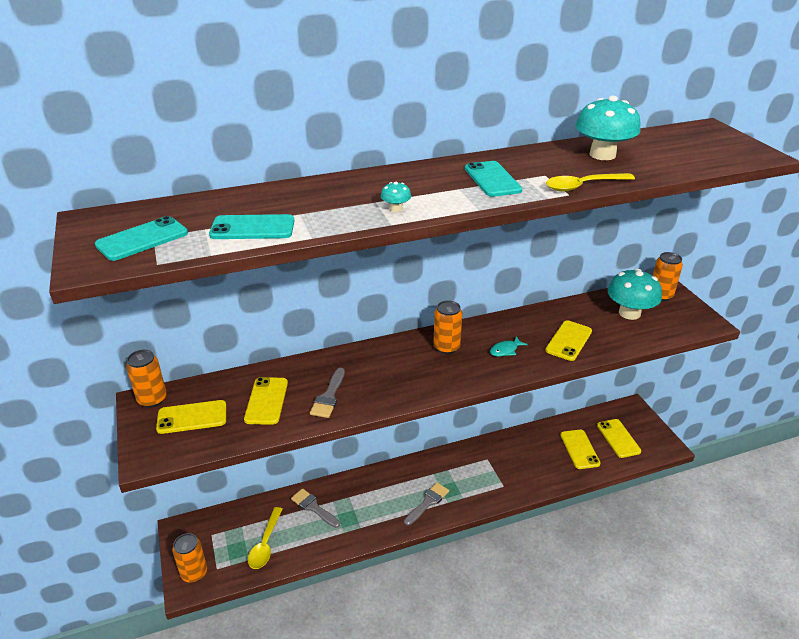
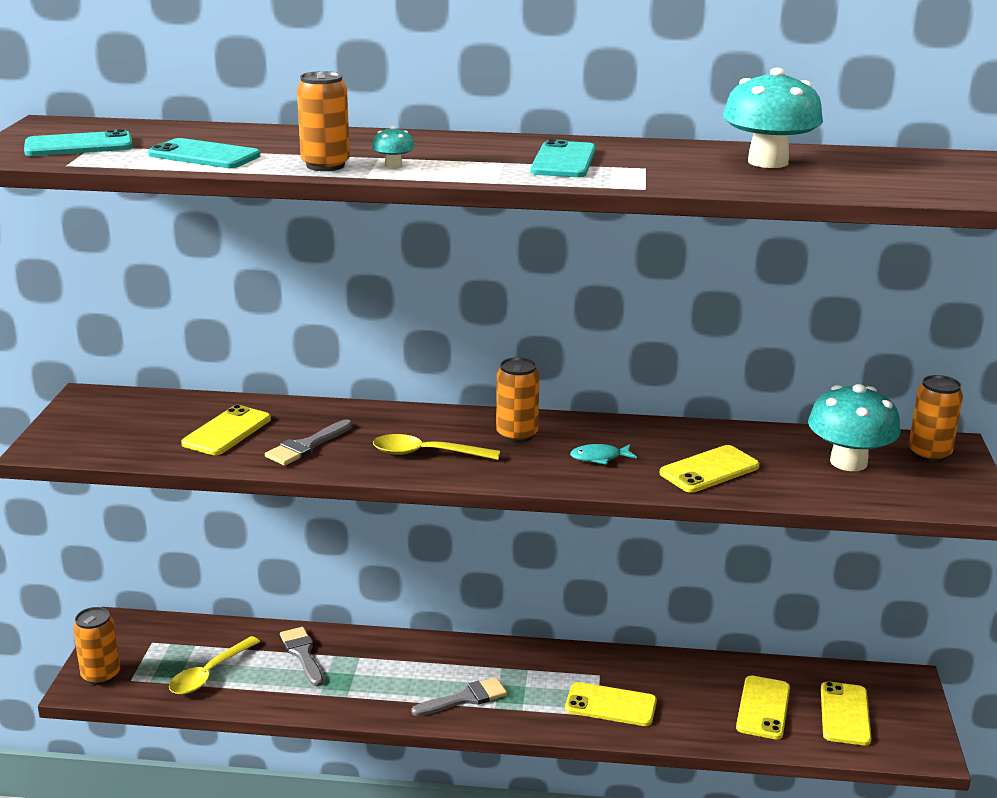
camera: 25 degrees right, 10 degrees down
(152, 399) = (100, 398): orange can -> orange can (325, 165)
(192, 417) = (127, 425): yellow phone -> yellow phone (610, 705)
(583, 186) = (680, 184): yellow spoon -> yellow spoon (427, 454)

